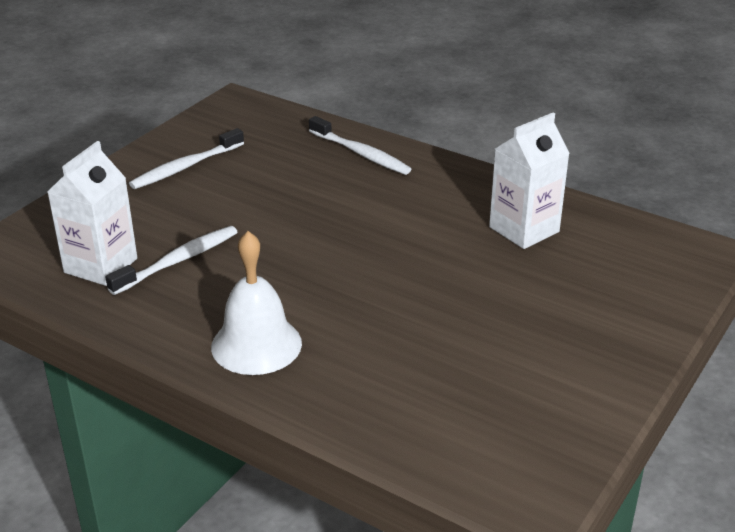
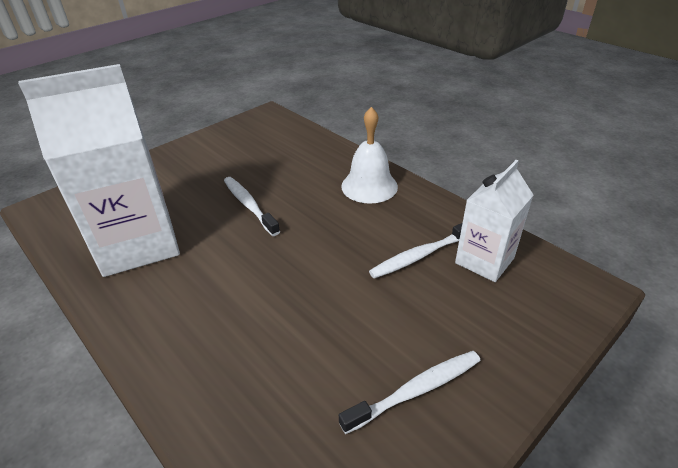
camera: 165 degrees left, 5 degrees up
(361, 153) = (206, 376): white toothbrush -> white toothbrush (249, 205)
(524, 229) = (138, 244): white carton -> white carton, size x1.75

